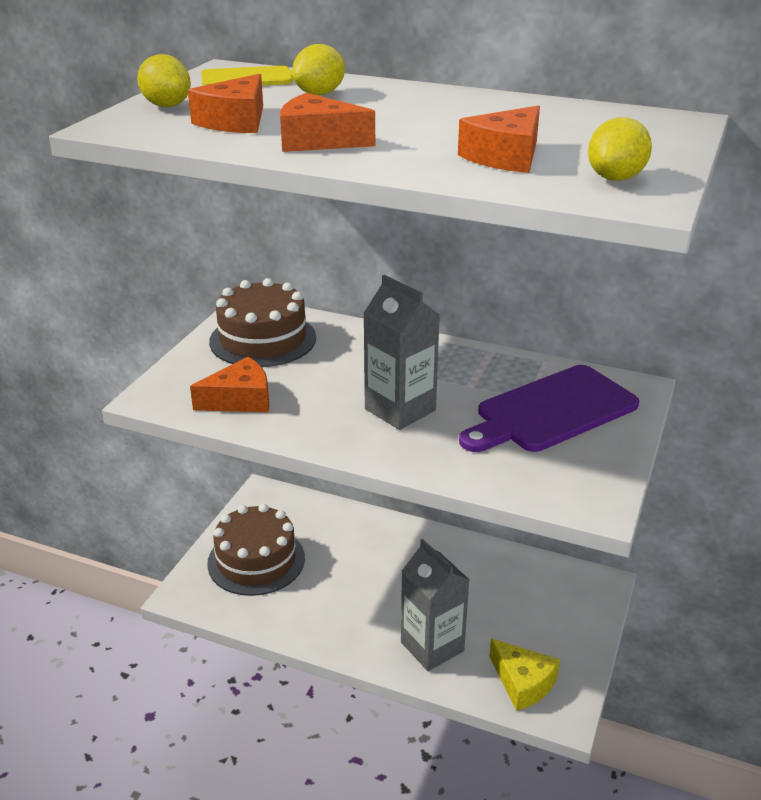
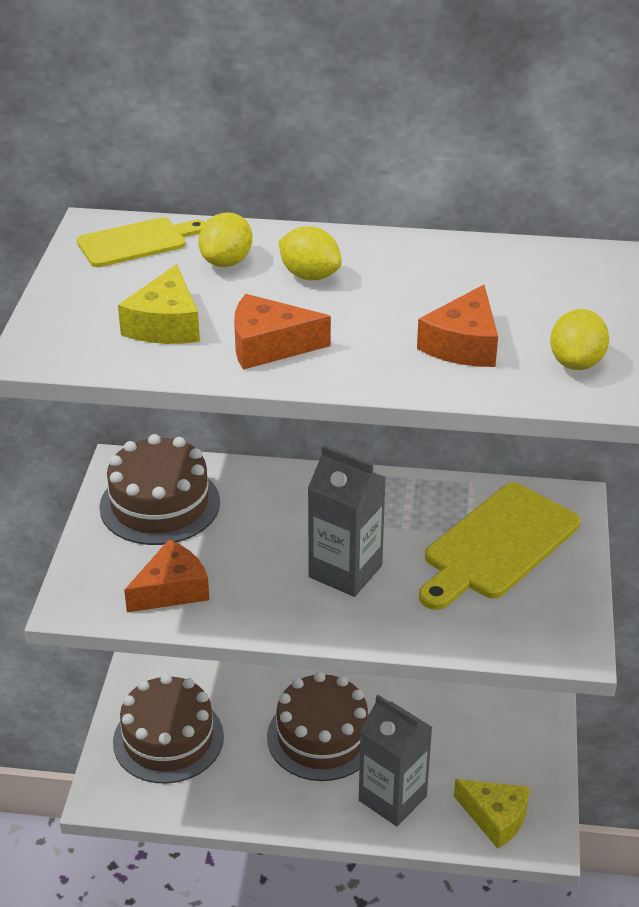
camera: 15 degrees left, 5 degrees up
(167, 106) = (75, 307): yellow lemon -> yellow lemon (310, 276)
(235, 121) = (165, 324): orange cheese -> yellow cheese
(387, 583) = (322, 737): none -> brown cake
(551, 411) = (497, 545): purple cutting board -> yellow cutting board

